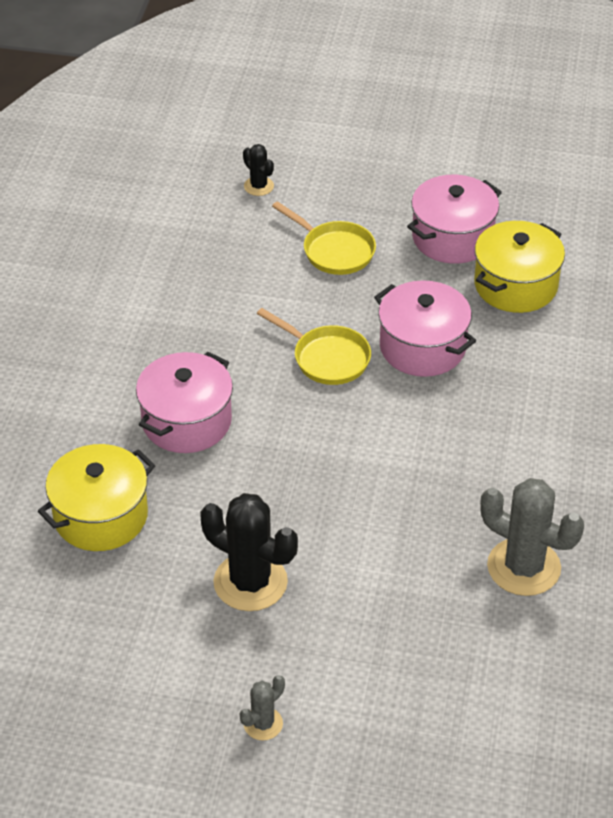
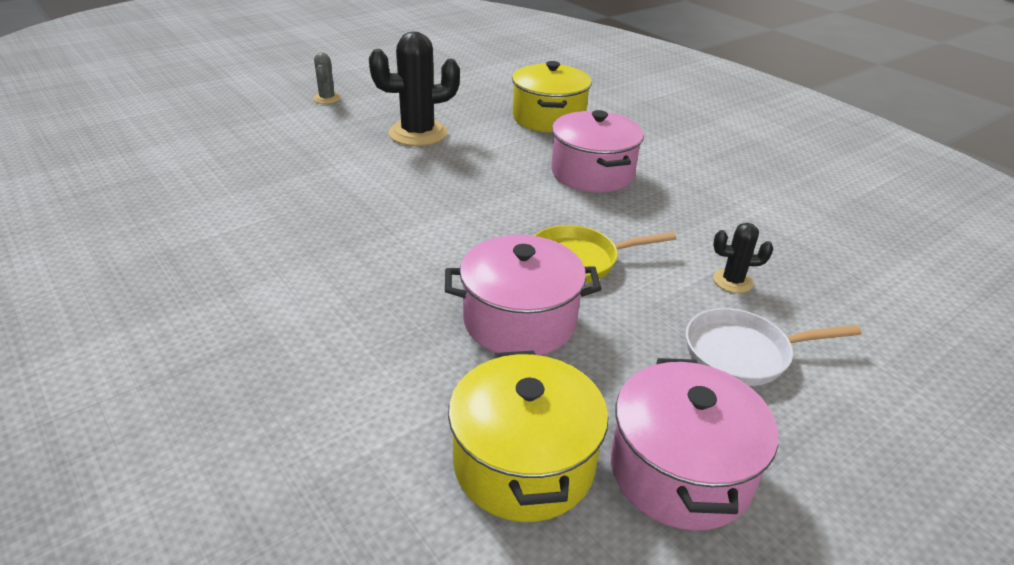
camera: 130 degrees right, 10 degrees down
(259, 186) = (927, 366): black cactus -> black cactus (732, 281)
(334, 251) = (743, 353): yellow pan -> white pan
(523, 567) = (229, 222): grey cactus -> none

